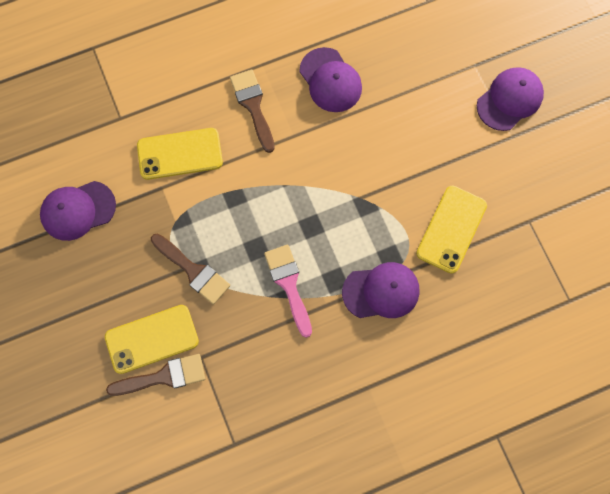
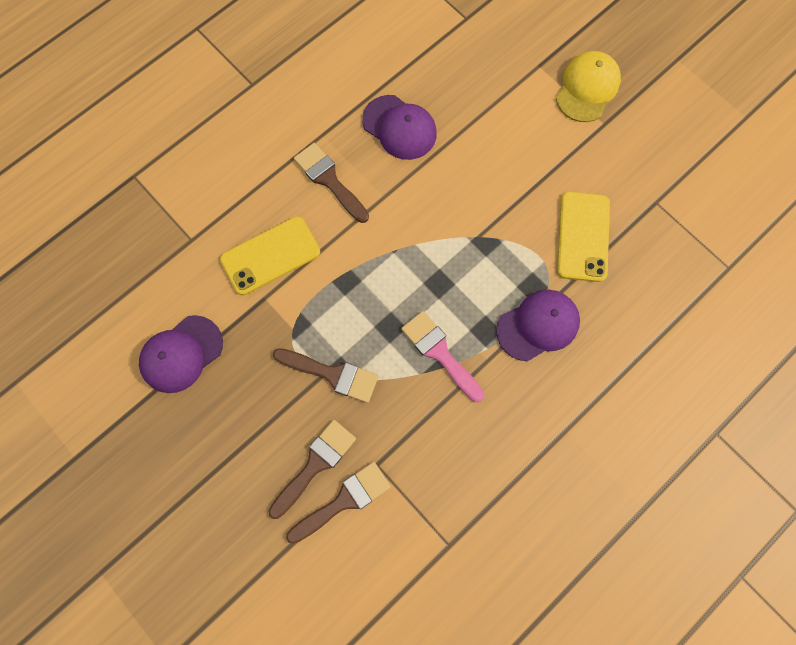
camera: 20 degrees left, 0 degrees up
(152, 339) = (315, 464): yellow phone -> brown brush
(509, 100) = (587, 88): purple cap -> yellow cap

